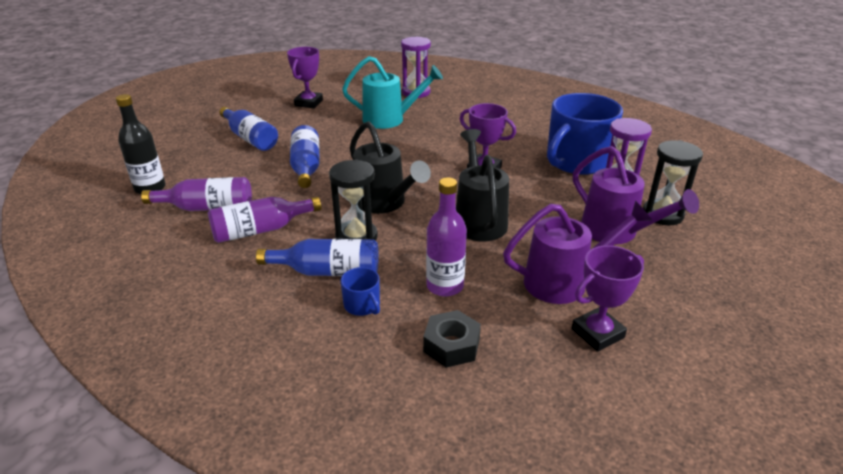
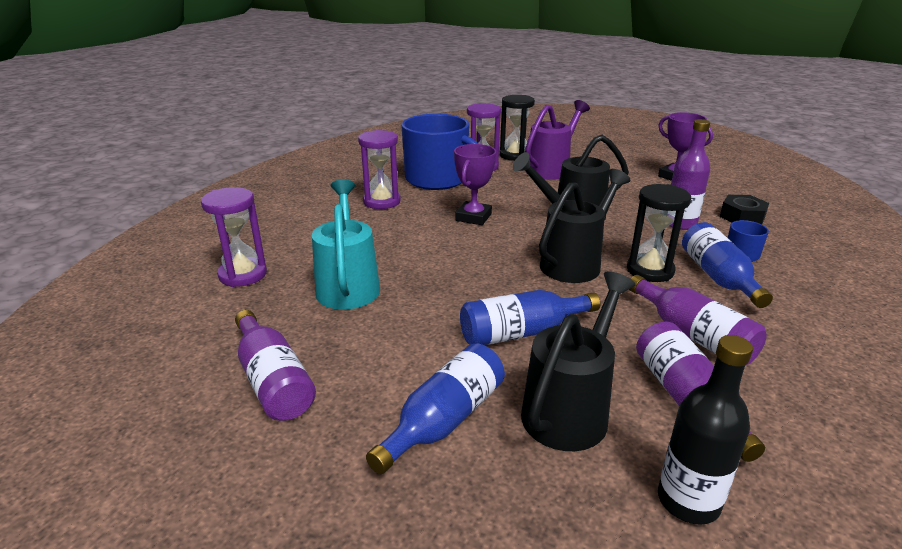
camera: 100 degrees left, 5 degrees down
(230, 171) = (570, 409): none -> black watering can
(308, 103) = (273, 381): purple trophy -> purple bottle
(523, 134) = (382, 201): none -> purple hourglass
(564, 281) = (630, 185): purple watering can -> none

